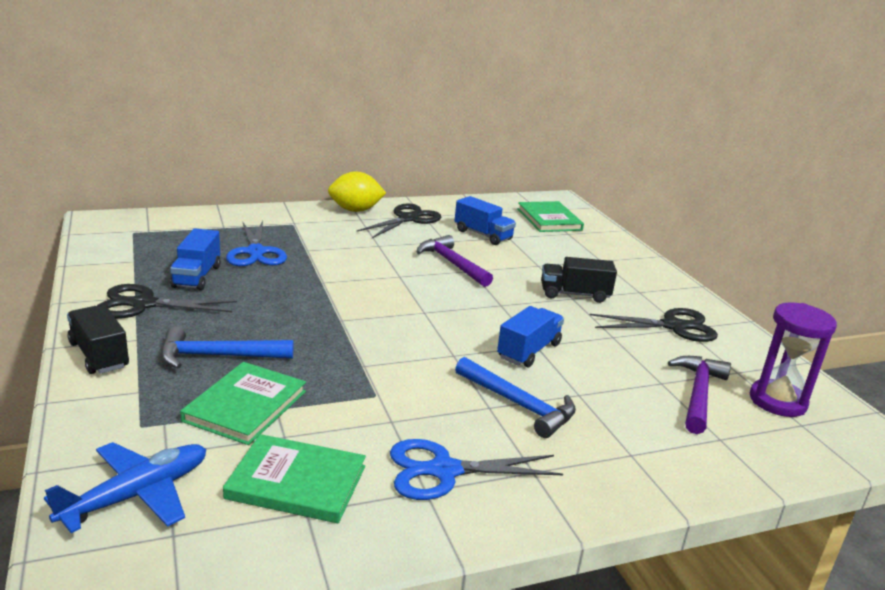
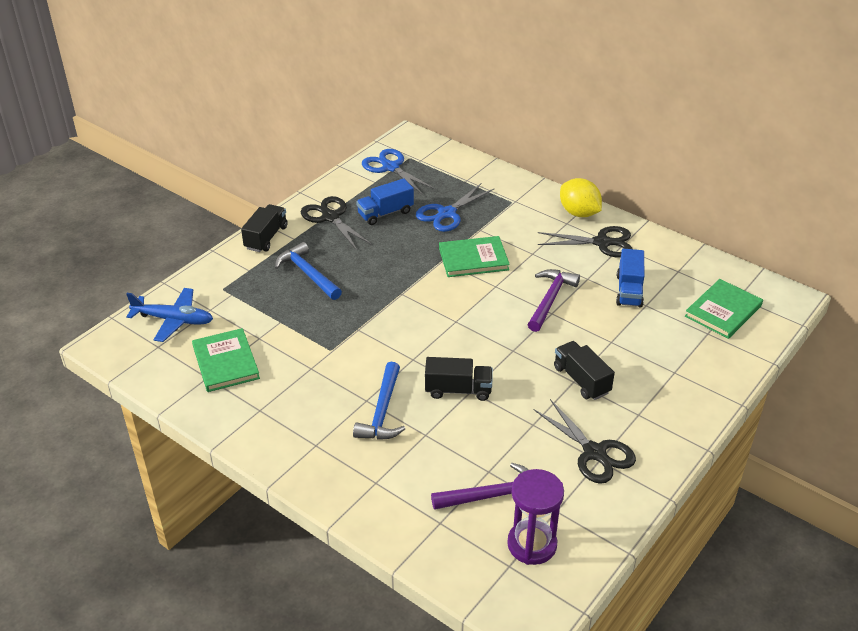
camera: 60 degrees right, 15 degrees up
(245, 406) = (271, 310): green book -> green book (473, 259)
(444, 471) = (283, 409): blue scissors -> blue scissors (390, 167)
(528, 351) = (458, 390): blue truck -> black truck

